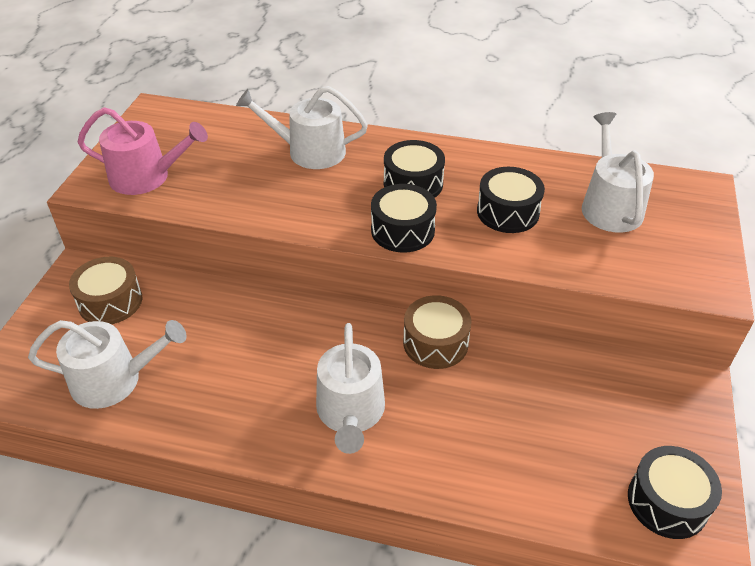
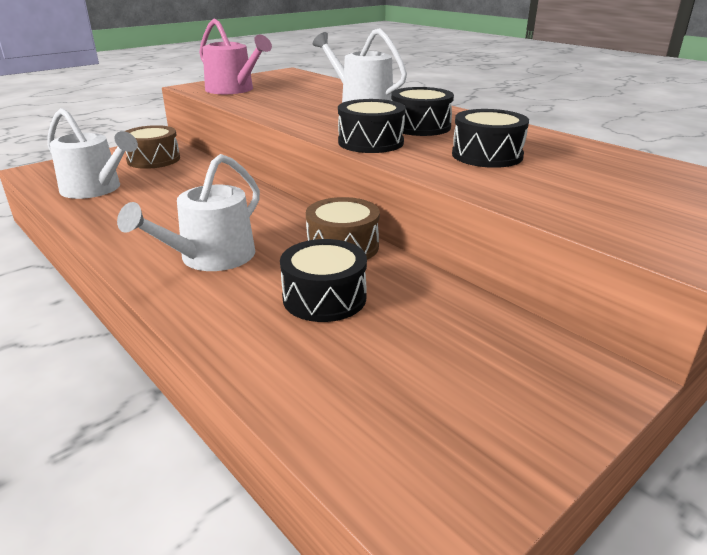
camera: 35 degrees right, 15 degrees down
(609, 206) = (612, 176): white watering can -> none
(667, 502) = (433, 461): black drum -> black drum (324, 298)

